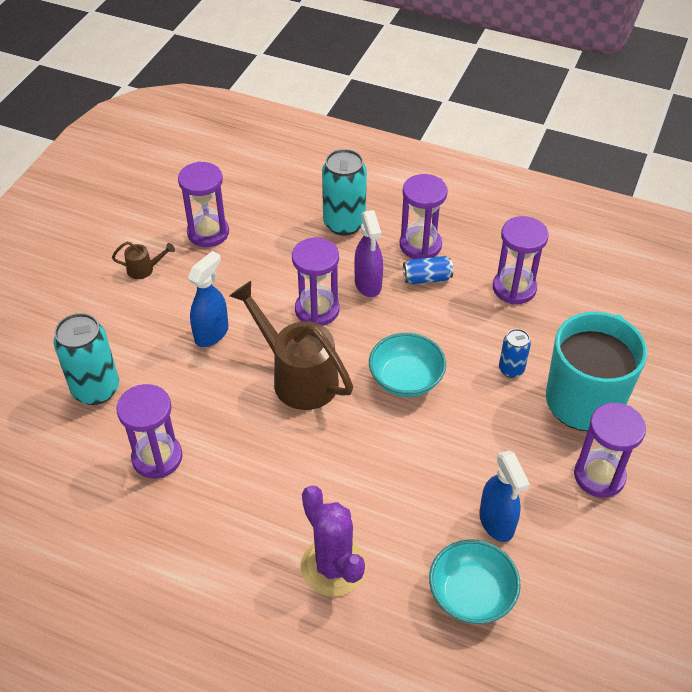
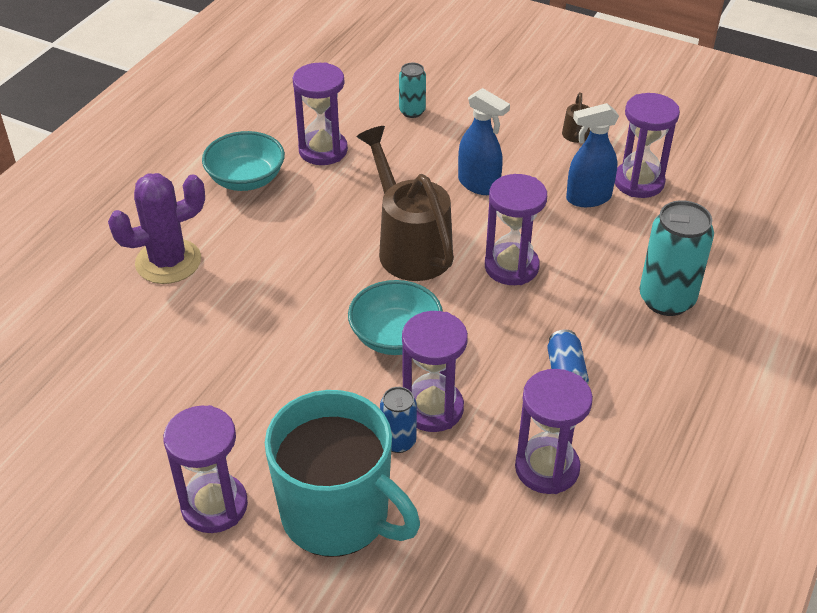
camera: 95 degrees right, 5 degrees down
(96, 389) = (412, 111): turquoise can -> turquoise can, size x0.55
(298, 377) = (410, 247): brown watering can -> brown watering can turned 75 degrees counterclockwise
(368, 284) = (554, 315): purple spray bottle -> none
(420, 245) = (630, 373): purple hourglass -> purple hourglass (433, 408)
(471, 594) = (102, 361): turquoise bowl -> turquoise bowl (246, 179)
(496, 523) = (179, 394): blue spray bottle -> blue spray bottle (588, 198)

